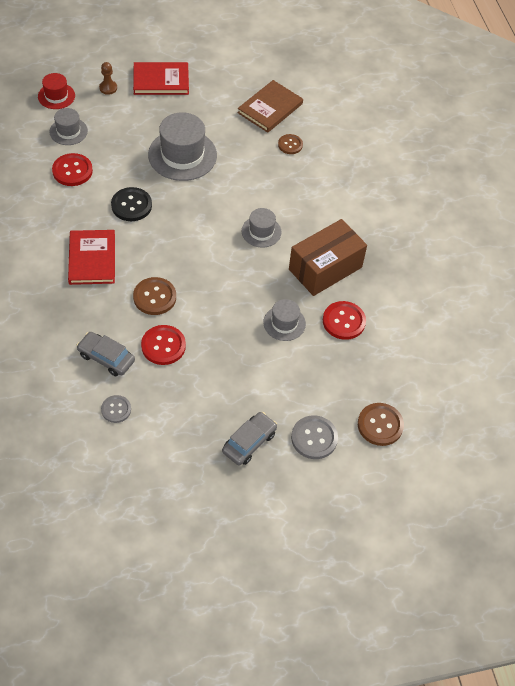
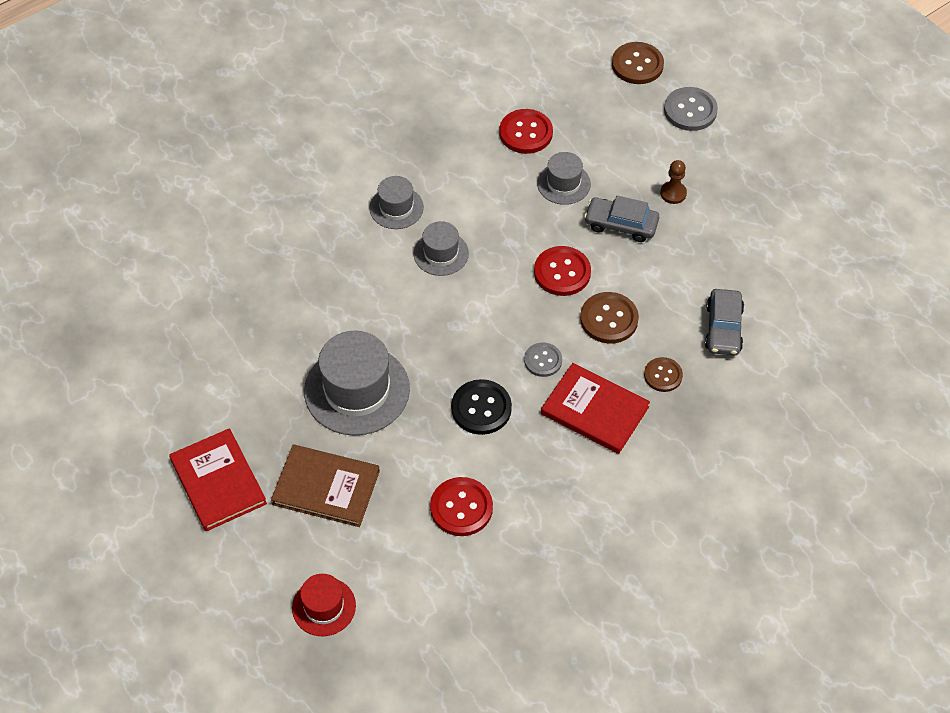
camera: 110 degrees left, 0 degrees up
(68, 131) = (388, 552): grey hat -> grey hat (396, 208)
(92, 259) = (594, 410): red book -> red book turned 60 degrees clockwise
(108, 88) = (270, 544): brown pawn -> brown pawn (673, 193)
(116, 409) = (780, 289): grey button -> grey button (543, 360)
(163, 346) = (670, 281): red button -> red button (562, 272)
(249, 442) = (733, 160): grey car -> grey car (621, 225)
(270, 108) = (209, 325): brown book -> brown book (326, 488)
(290, 145) = (270, 277): brown button -> brown button (663, 375)
(325, 268) = (460, 173): brown box -> none

